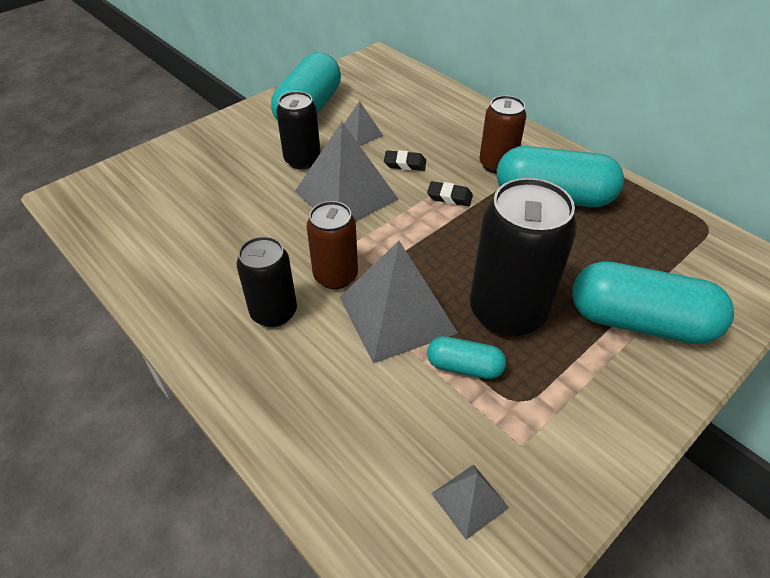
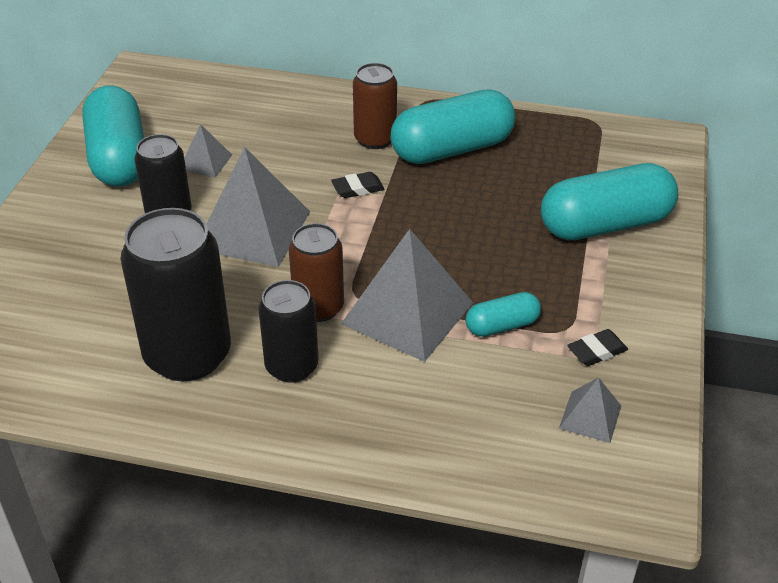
camera: 35 degrees left, 5 degrees down
(405, 164) = (283, 174): black eraser -> black eraser (597, 351)
(507, 312) = (498, 266): black can -> black can (188, 355)

